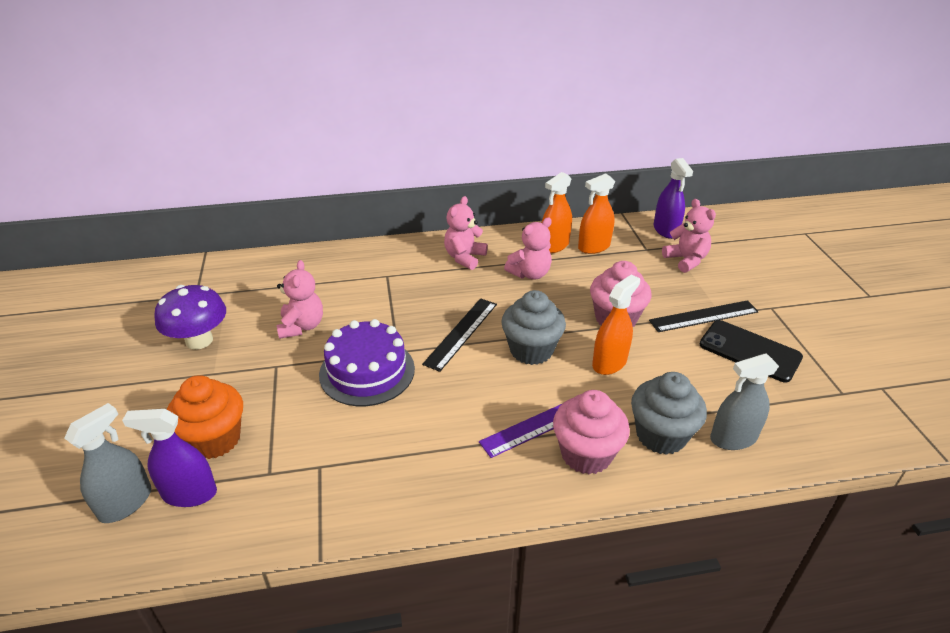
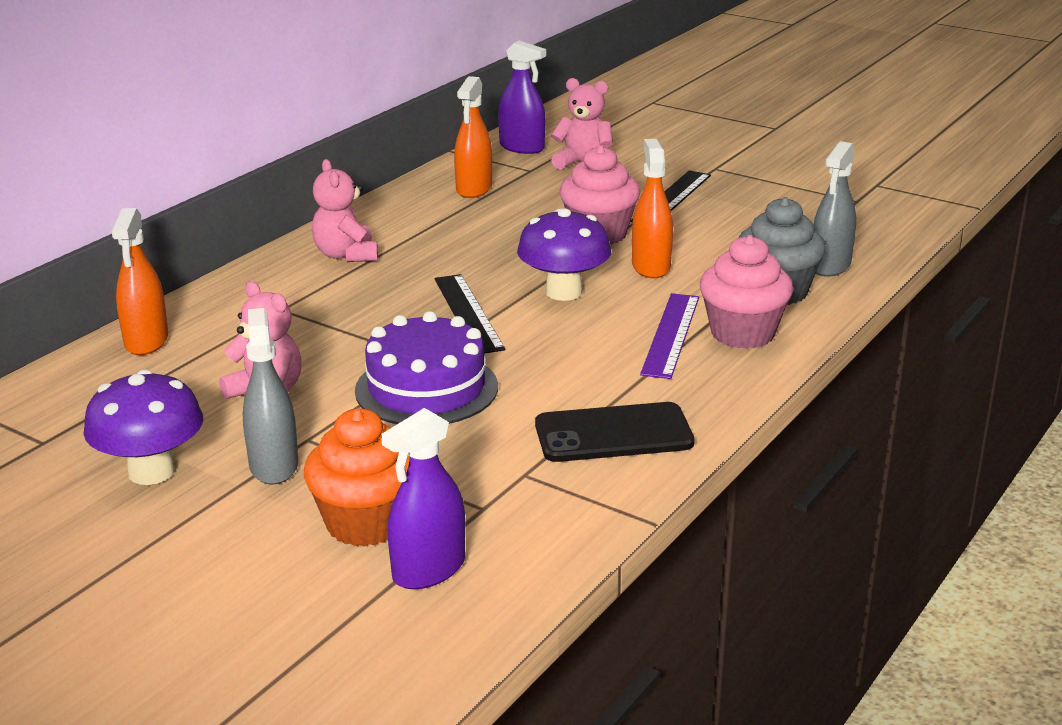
camera: 45 degrees left, 10 degrees down
(125, 503) = (370, 620): grey spray bottle -> grey spray bottle (274, 466)
(530, 274) = (448, 237): pink teddy bear -> none
(531, 350) = (564, 292): grey cupcake -> purple mushroom
(554, 245) = (429, 204): orange spray bottle -> orange spray bottle (146, 341)
(749, 351) = (749, 205): black phone -> black phone (613, 434)

